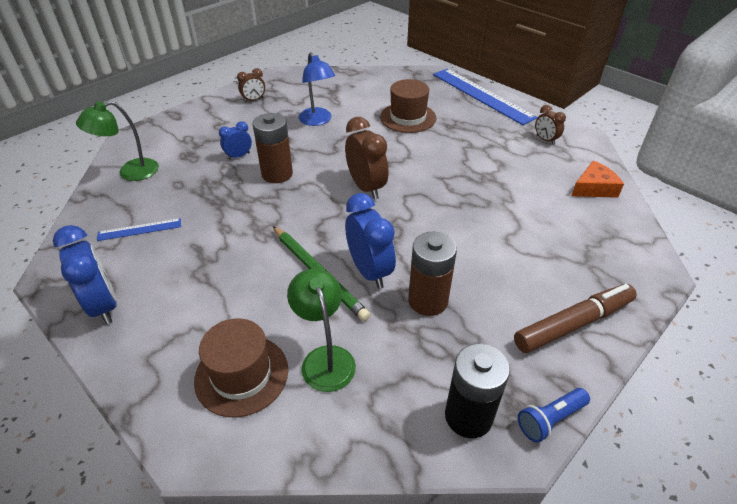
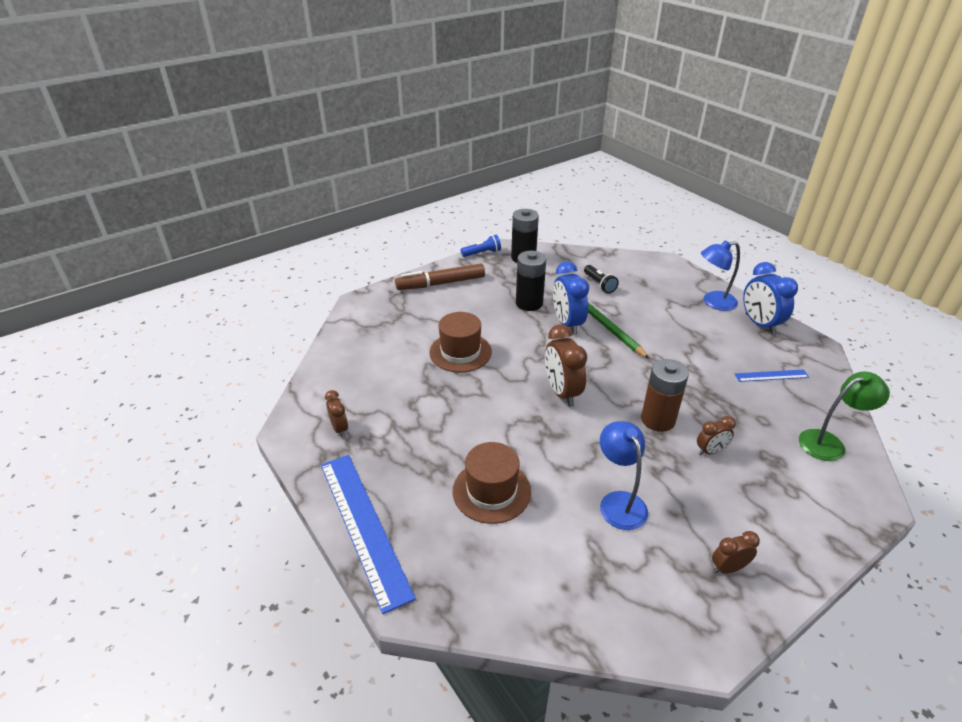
camera: 170 degrees left, 5 degrees down
(150, 341) = (713, 302): none -> blue lamp
(239, 156) = (710, 451): blue clock -> brown clock
(241, 375) = (648, 283): brown hat -> brown hat (460, 352)
(325, 358) = (599, 284): green lamp -> black flashlight
(428, 301) = (529, 303): brown battery -> black battery
(594, 188) = (342, 366): orange cheese -> none

